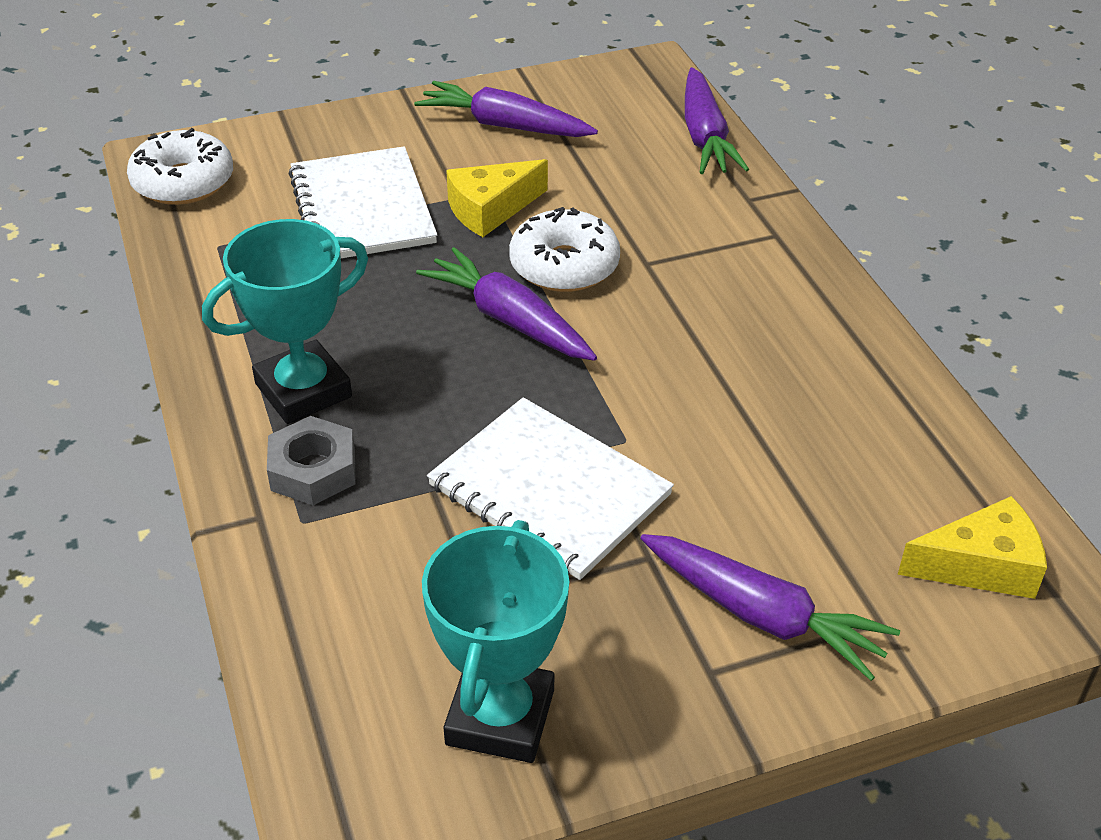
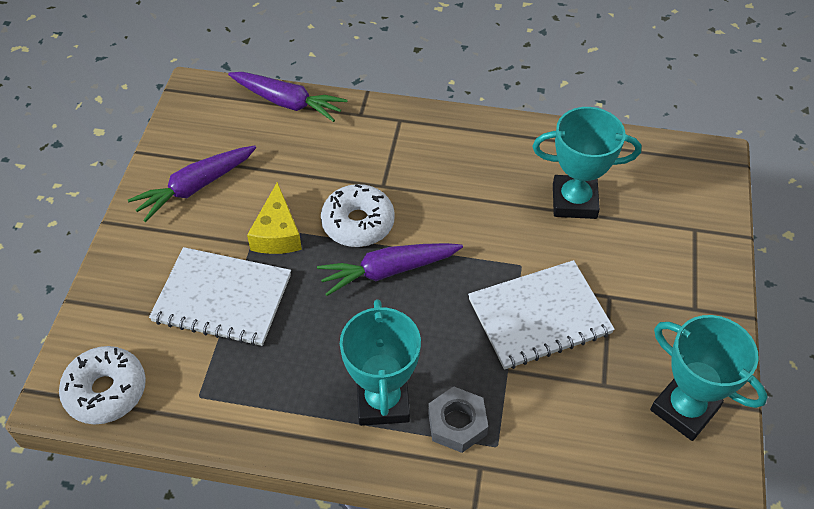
camera: 60 degrees left, 10 degrees up
(762, 615) = (670, 270): purple carrot -> none
(799, 456) = (574, 201): none -> turquoise trophy
(981, 566) = (680, 175): yellow cheese -> none

